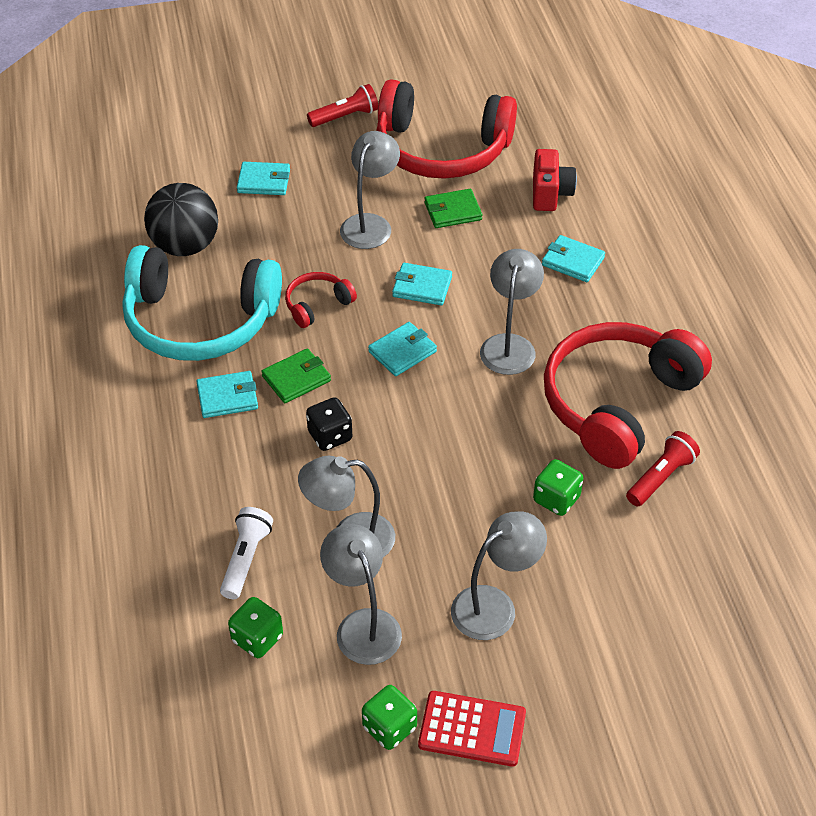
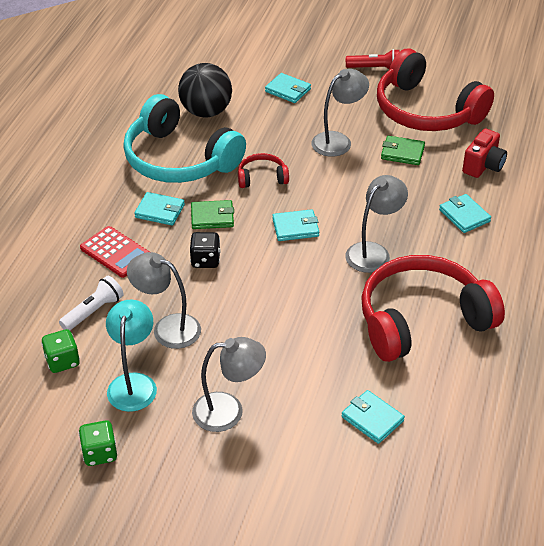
camera: 30 degrees right, 5 degrees down
(363, 625) = (133, 383): grey lamp -> turquoise lamp
(422, 287) = (342, 192): turquoise wallet -> turquoise wallet (372, 419)
(472, 729) = (151, 480): red calculator -> red calculator (115, 252)
(556, 499) = (326, 363): green dice -> none
(661, 477) = (414, 382): red flashlight -> none

